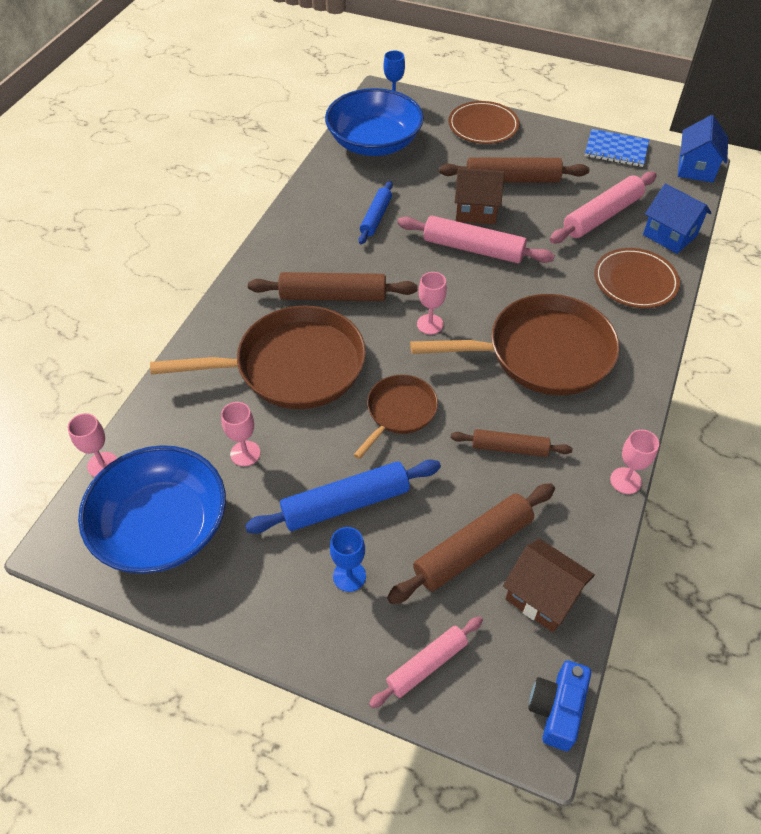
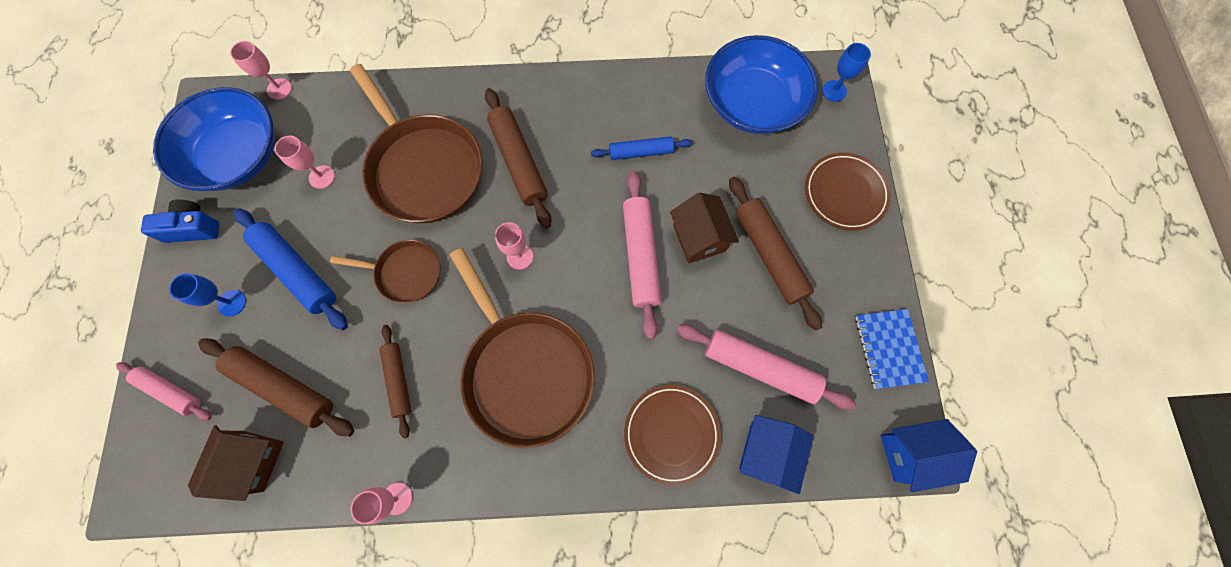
camera: 65 degrees right, 20 degrees up
(557, 709) = (155, 505): blue camera -> blue camera (193, 228)

